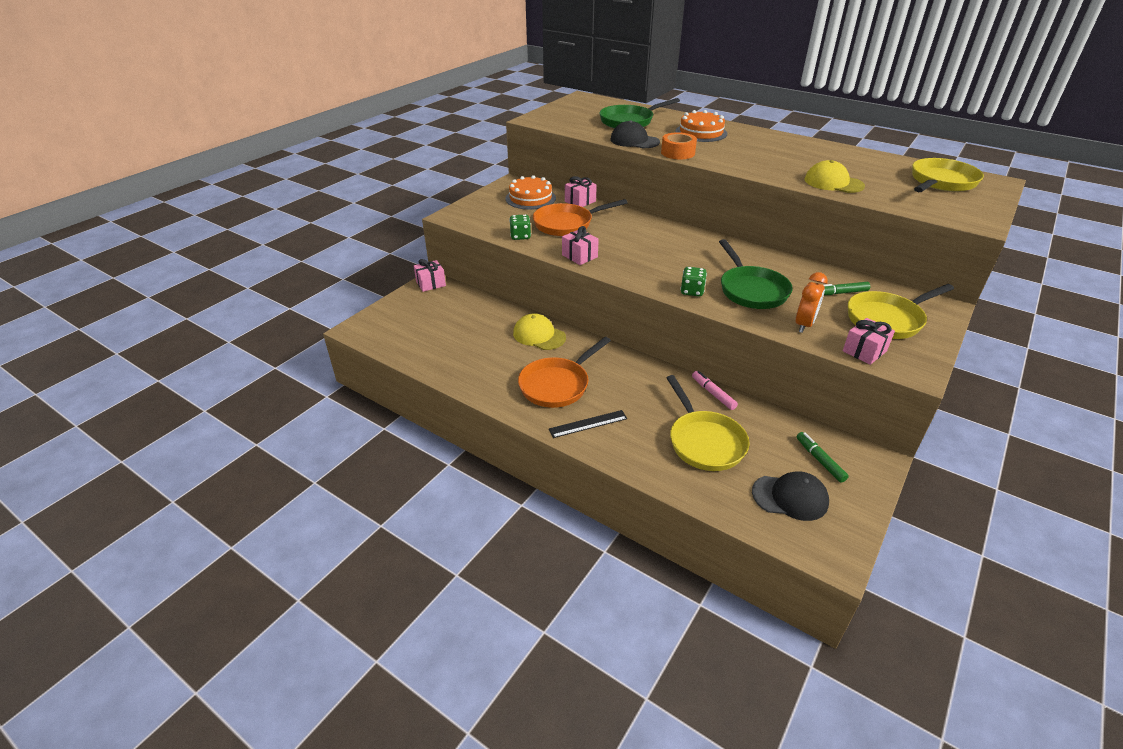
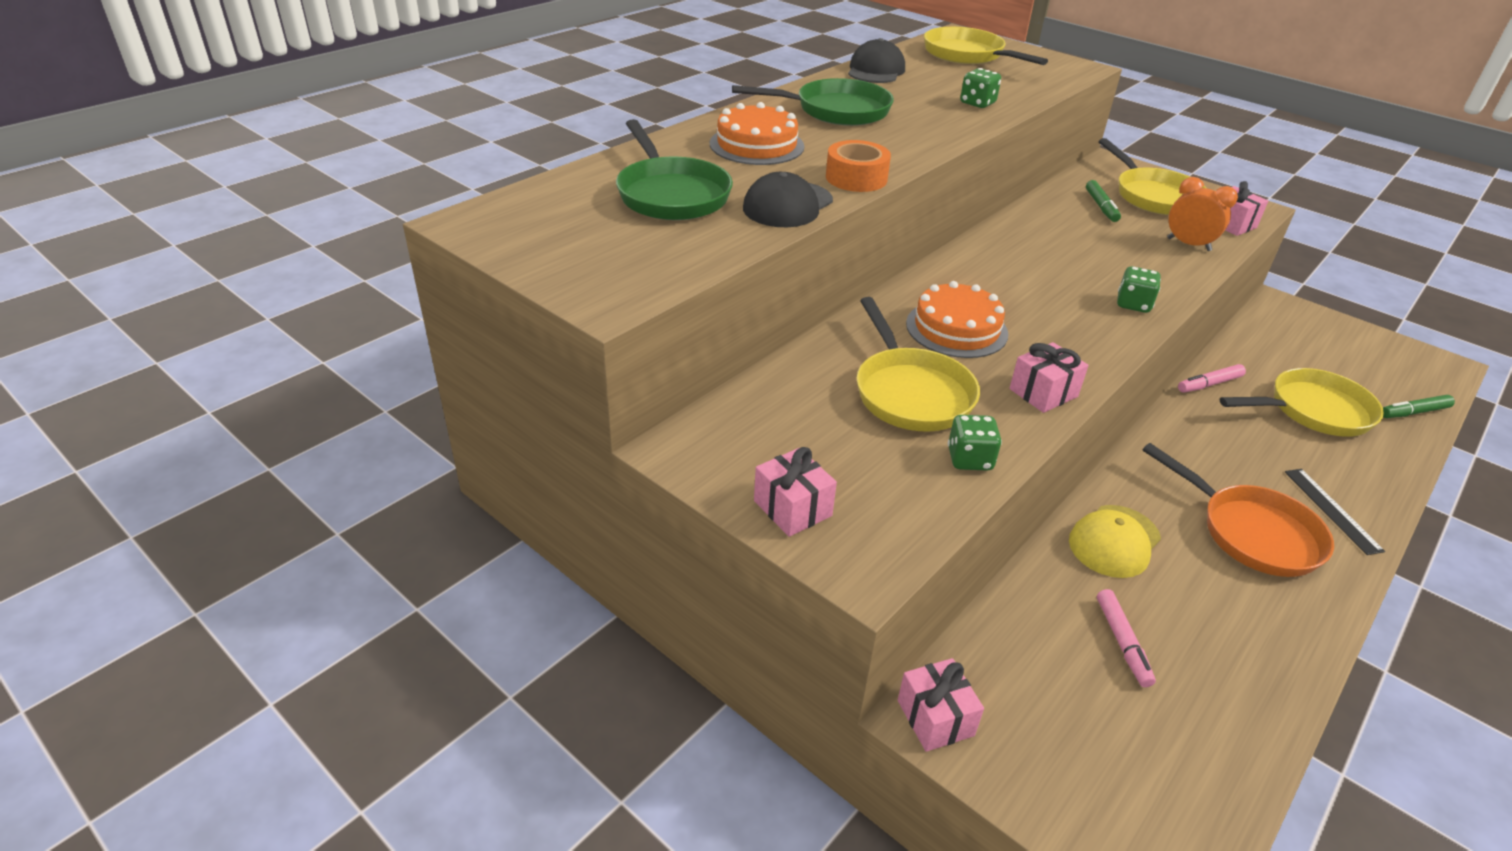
camera: 85 degrees left, 0 degrees up
(472, 330) = (1122, 642): none -> pink marker
(530, 198) = (777, 429): orange cake -> orange cake (956, 328)
(567, 224) = (910, 393): orange pan -> yellow pan
(580, 201) = (803, 364): pink gift -> pink gift (792, 508)
(751, 290) = (1114, 260): green pan -> green pan (836, 111)
(790, 497) = (1375, 371): black cap -> black cap (875, 70)
(820, 460) = (1301, 338): green marker -> green marker (1414, 412)
(833, 183) = (977, 103): yellow cap -> green dice

